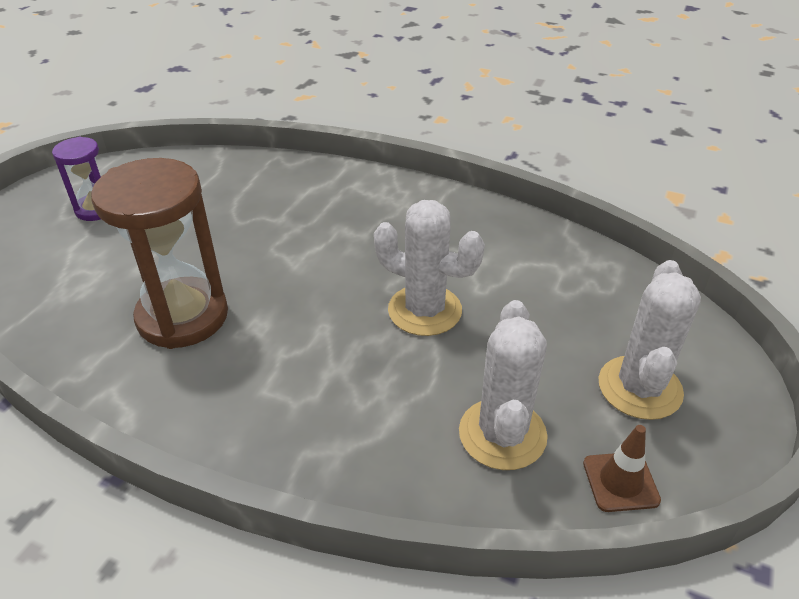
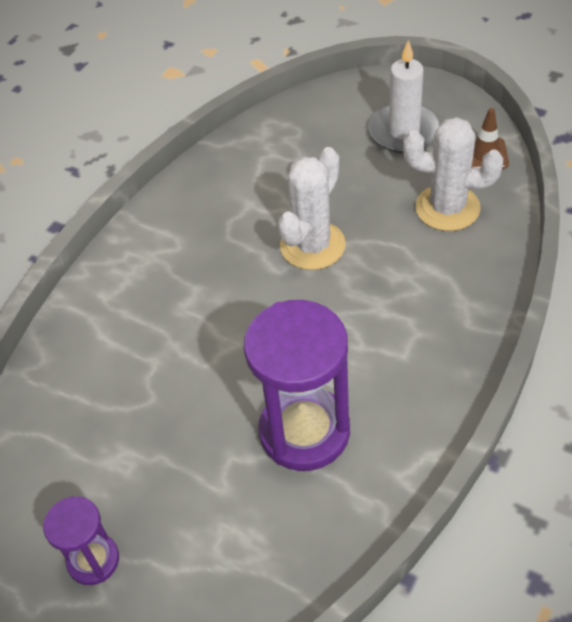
camera: 80 degrees left, 10 degrees up
(183, 316) = (304, 431): brown hourglass -> purple hourglass
(639, 388) = (404, 131): white cactus -> white candle

